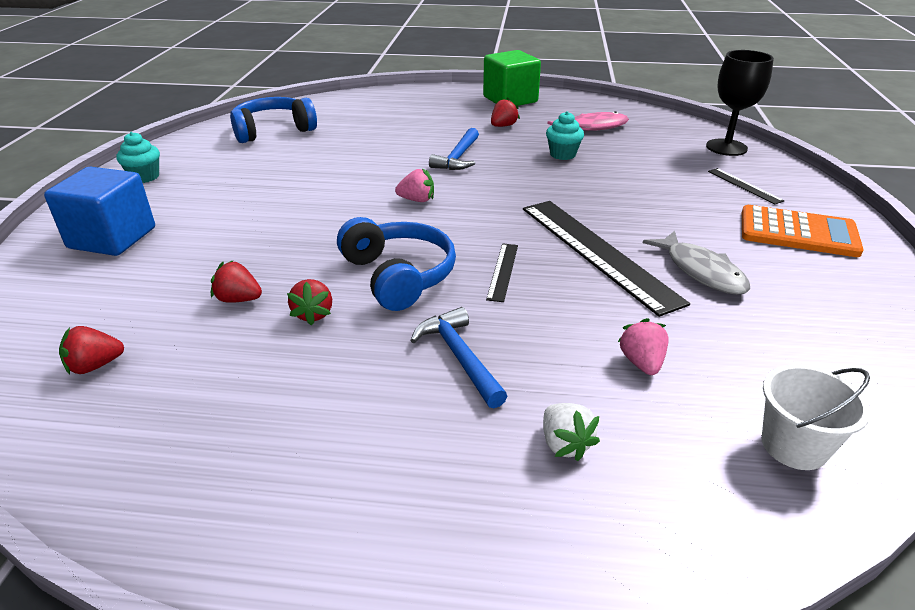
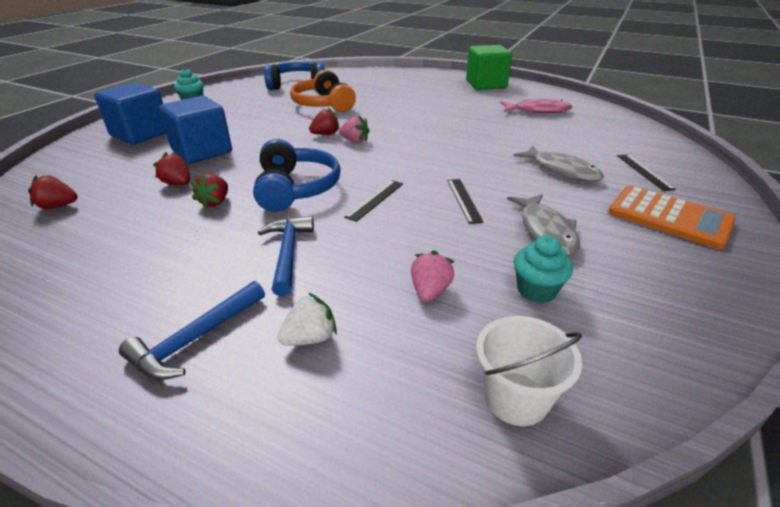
camera: 20 degrees right, 0 degrees up
(229, 248) = (202, 151): none -> blue cube
(333, 154) = (323, 104): none -> orange headphones
(458, 157) = (410, 118): blue hammer -> blue hammer (195, 339)
(503, 126) = (465, 101): red strawberry -> red strawberry (325, 134)
(562, 154) = (496, 126): turquoise cupcake -> turquoise cupcake (536, 290)
(565, 444) = (310, 338): white strawberry -> white strawberry turned 120 degrees counterclockwise
(596, 252) = (463, 200): black ruler -> black ruler, size x0.45
(667, 198) = (562, 170): none -> grey fish
(726, 147) = (650, 140): black goblet -> none

